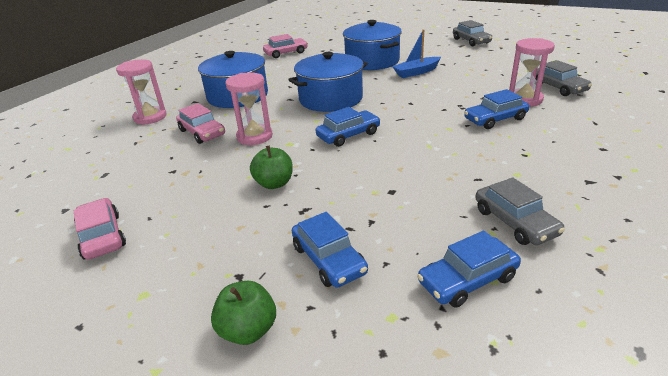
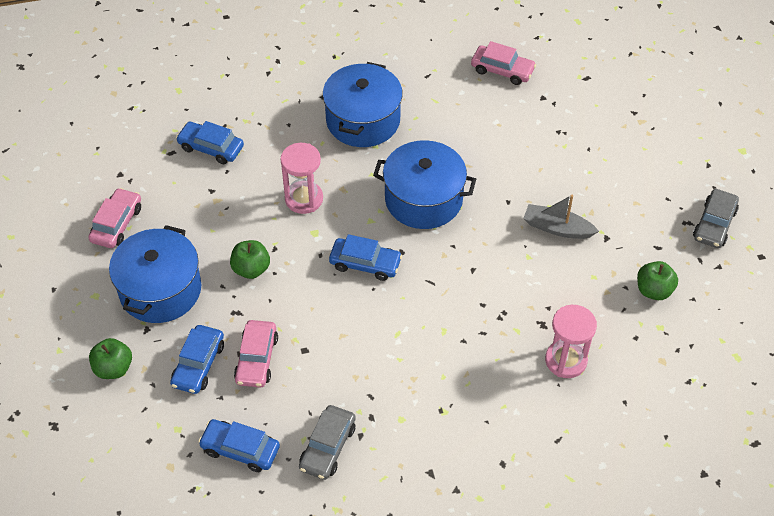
camera: 45 degrees right, 20 degrees up
(150, 117) = (267, 94): pink hourglass -> none
(202, 133) = (277, 156): pink car -> pink car (256, 359)
(372, 61) = (553, 167): blue pot -> blue pot (160, 290)
(416, 72) = (557, 228): blue boat -> grey boat
(495, 119) = (495, 356): blue car -> blue car (211, 148)
(498, 64) = (653, 290): none -> green apple
(558, 87) = (627, 377): grey car -> none

